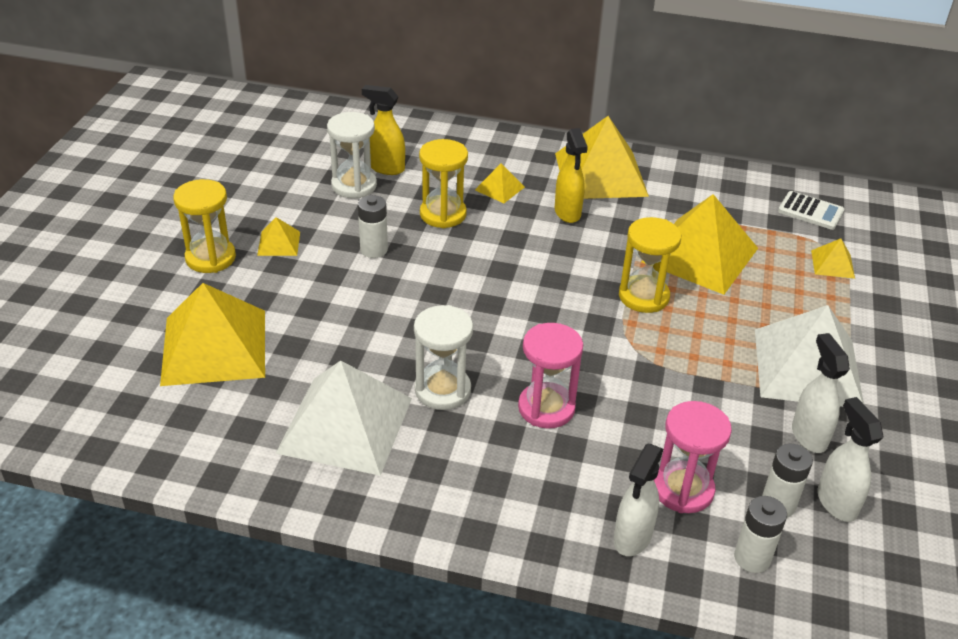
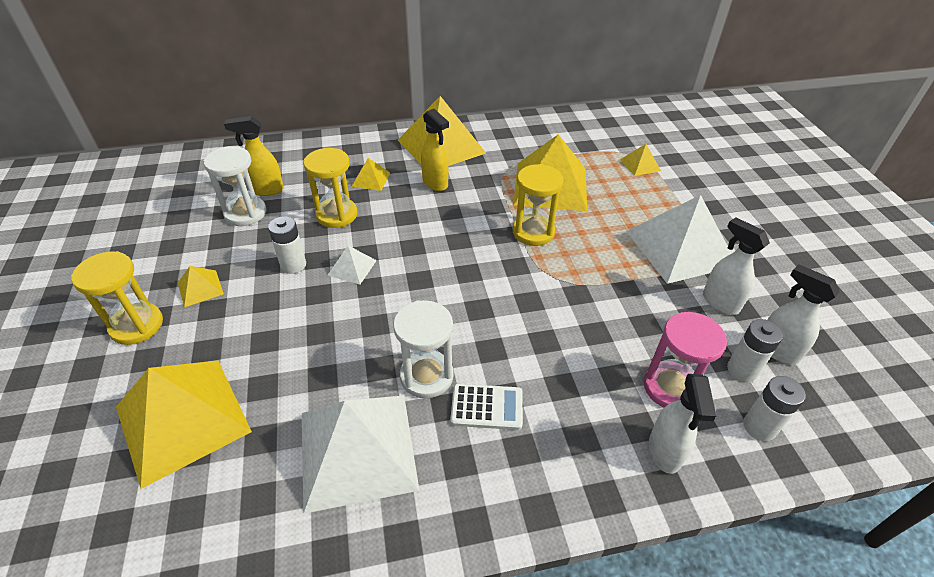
camera: 25 degrees left, 5 degrees up
(429, 270) = (352, 267): none -> white pyramid
(546, 408) = (521, 357): pink hourglass -> none
(810, 211) = (600, 132): white calculator -> white calculator (487, 407)

